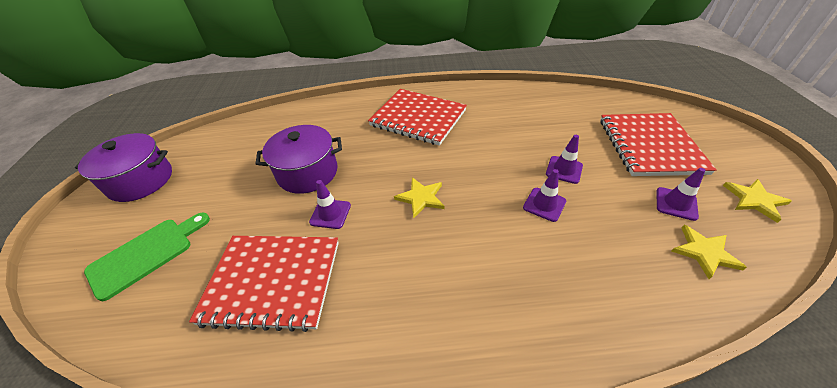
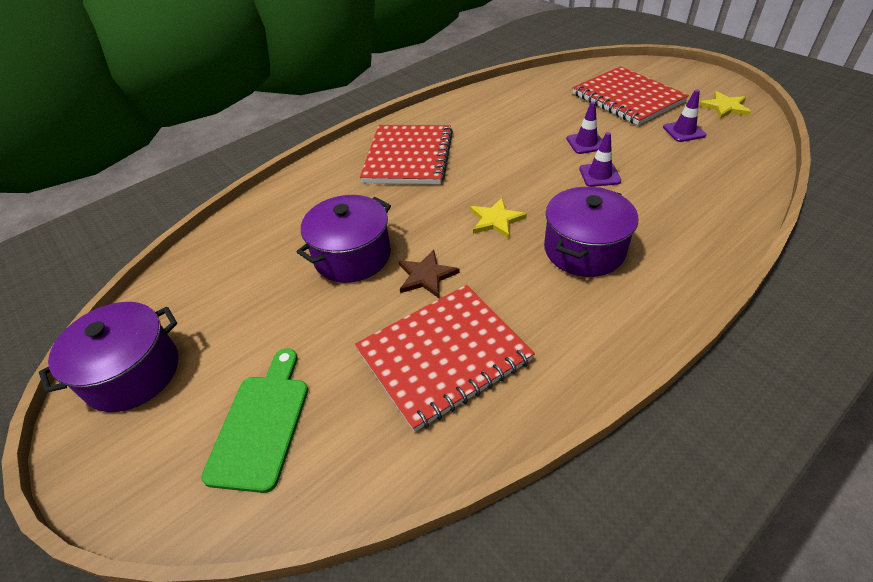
camera: 35 degrees left, 0 degrees up
(330, 214) = (426, 276): purple traffic cone -> brown star
(418, 118) = (408, 157): red notebook -> red notebook turned 75 degrees counterclockwise
(457, 263) = (584, 250): none -> purple pot
(704, 252) = (729, 154): yellow star -> none

